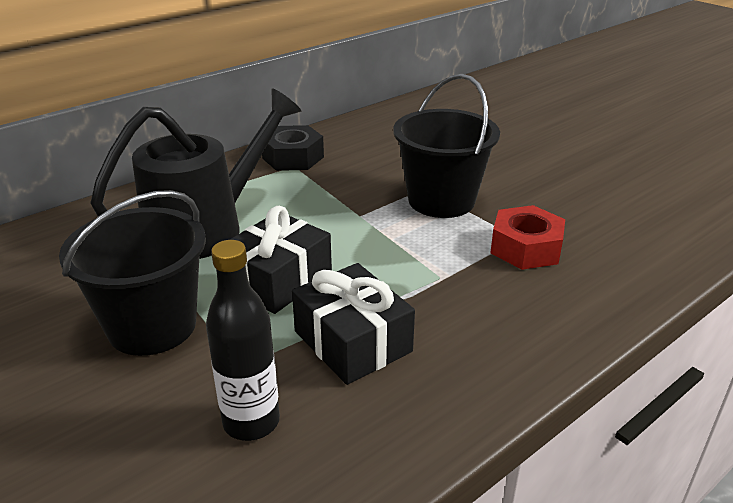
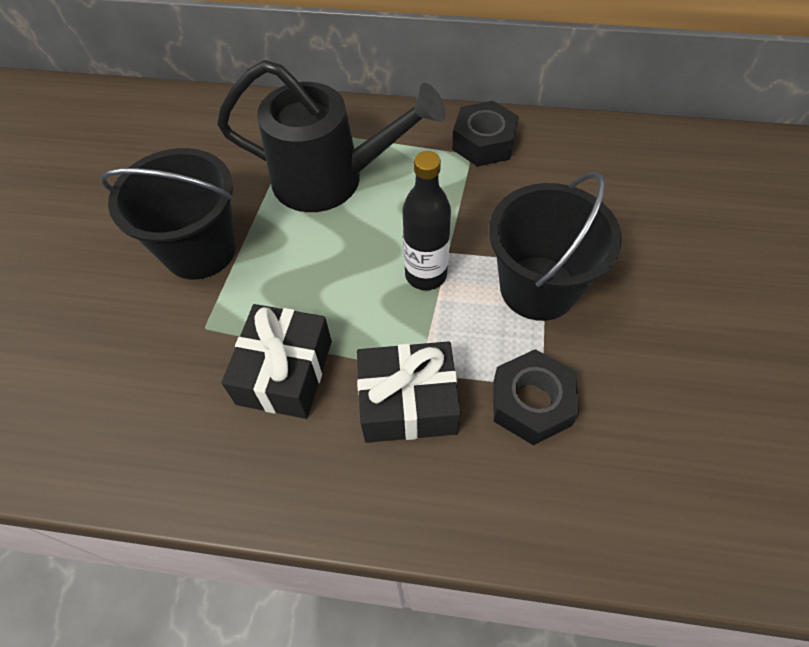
camera: 50 degrees right, 25 degrees up
(251, 422) = (158, 379): black bottle -> black bottle (426, 275)
(278, 280) = (312, 272): black gift -> black gift (408, 402)
(525, 248) = (531, 403): red nut -> black nut

